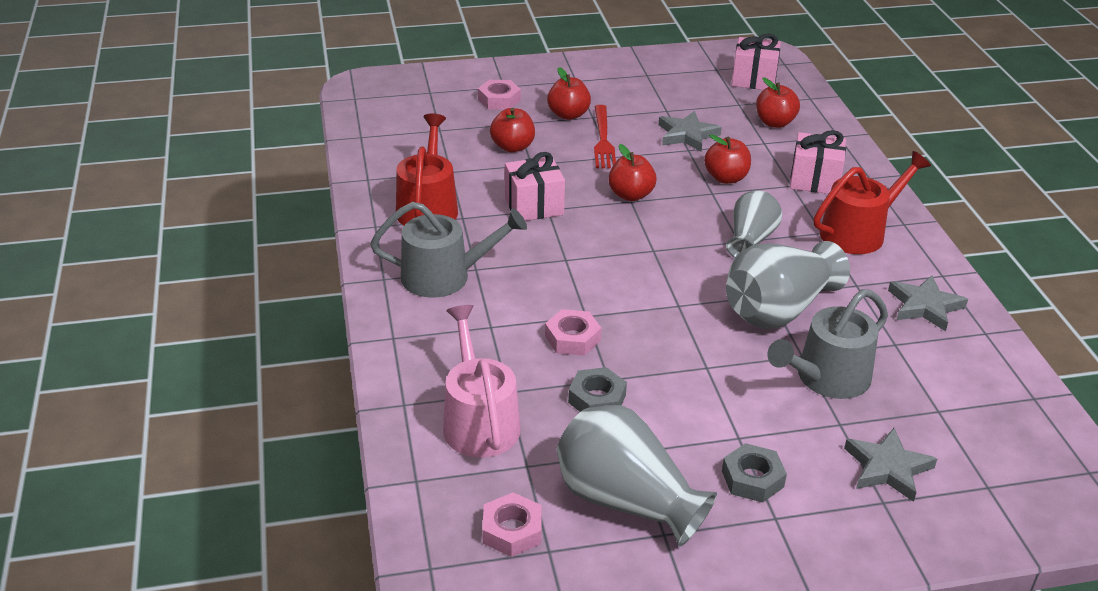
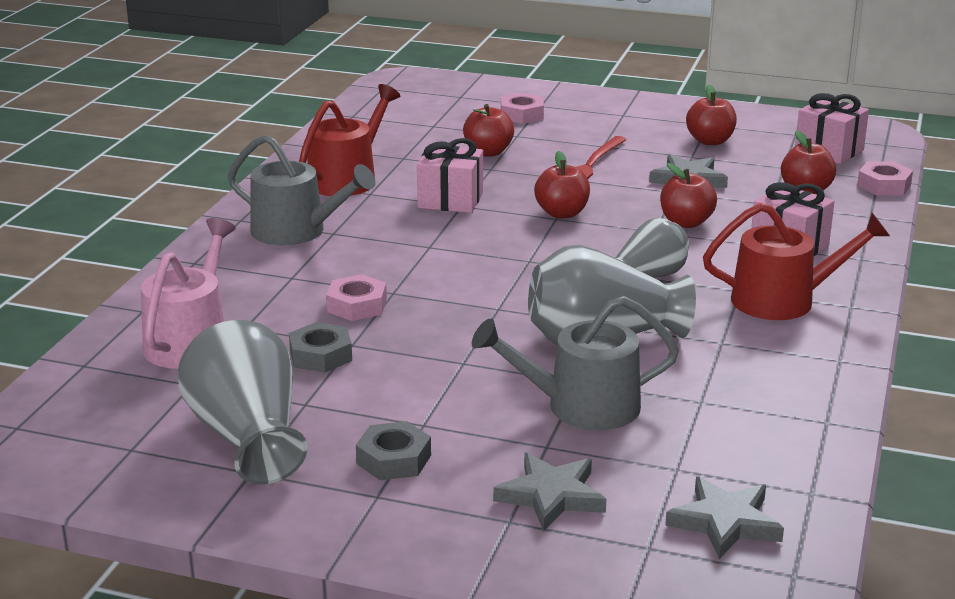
camera: 30 degrees right, 10 degrees down
(512, 530) = (117, 424): pink nut -> pink nut (883, 185)
(568, 115) = (578, 139): red apple -> red apple (710, 141)
(925, 306) = (780, 380): grey star -> grey star (725, 522)

